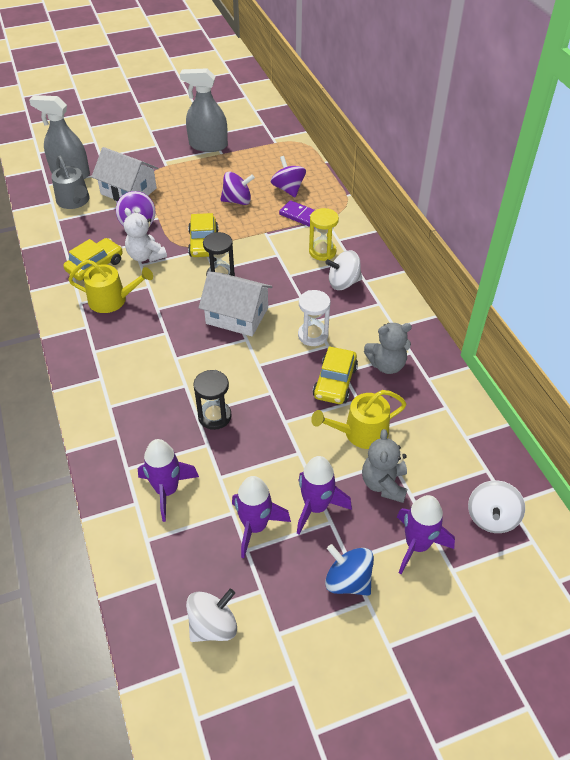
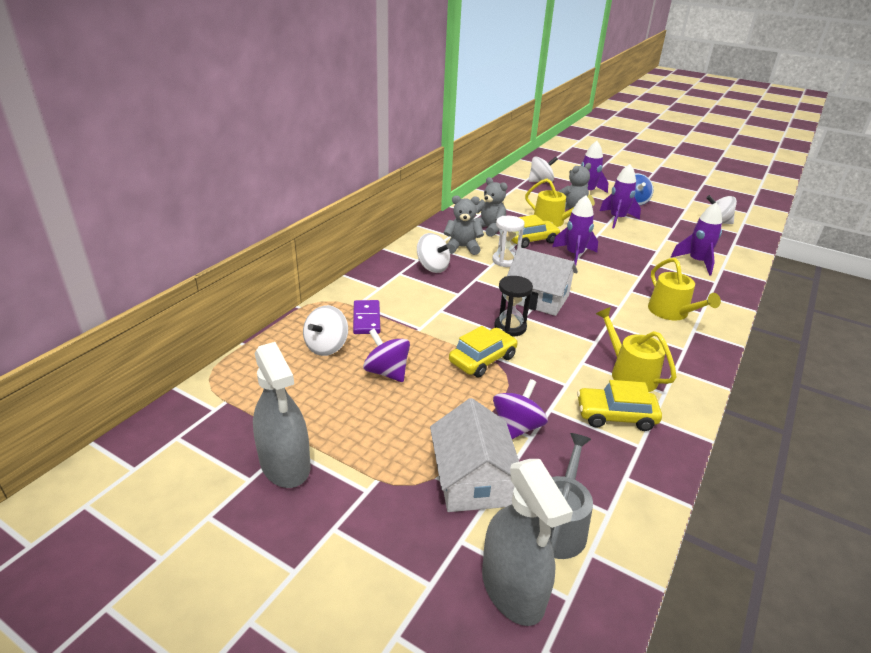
camera: 130 degrees left, 15 degrees down
(132, 385) = (671, 312): none -> yellow watering can
(146, 256) = (552, 388): white teddy bear -> none
(214, 416) = (629, 269): black hourglass -> none
(237, 315) = (538, 298): white house -> white house turned 45 degrees counterclockwise
(255, 526) = (658, 230): purple rocket -> purple rocket (574, 255)
(288, 189) = (326, 346): purple spinning top -> white spinning top
(322, 252) = (406, 289): yellow hourglass -> none
(362, 321) = (462, 247): none -> grey teddy bear

